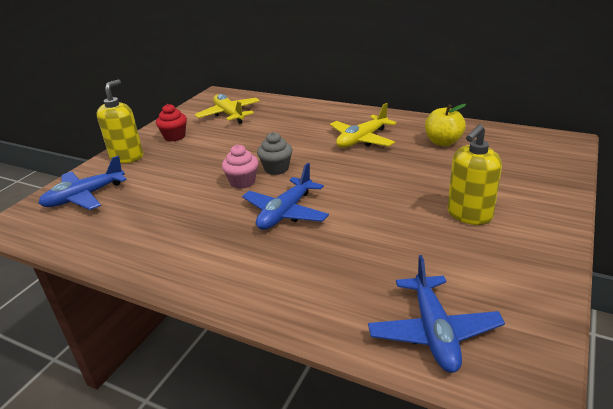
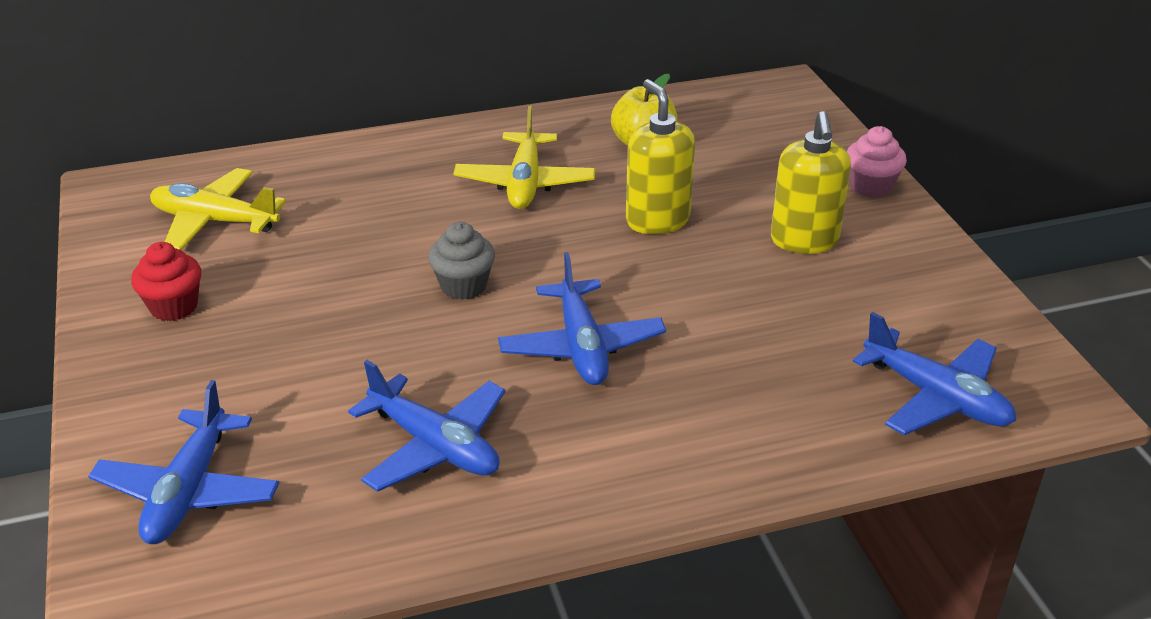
camera: 45 degrees left, 5 degrees up
(127, 157) = (141, 385): yellow soap dispenser -> yellow soap dispenser (657, 220)
(173, 222) = (434, 446): none -> blue plane
(242, 182) = (443, 331): pink cupcake -> pink cupcake (871, 186)

